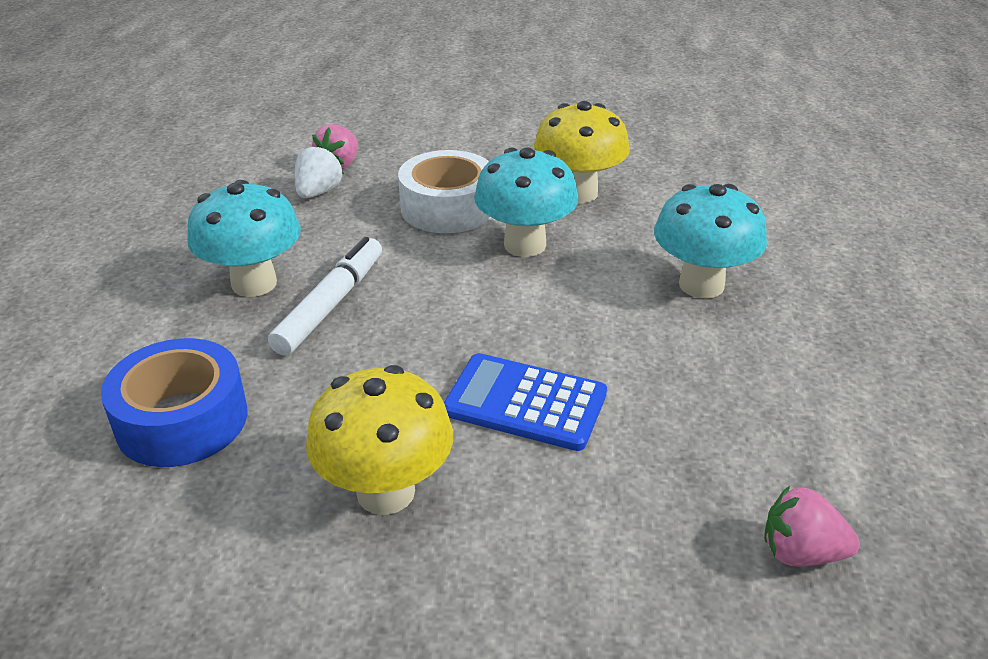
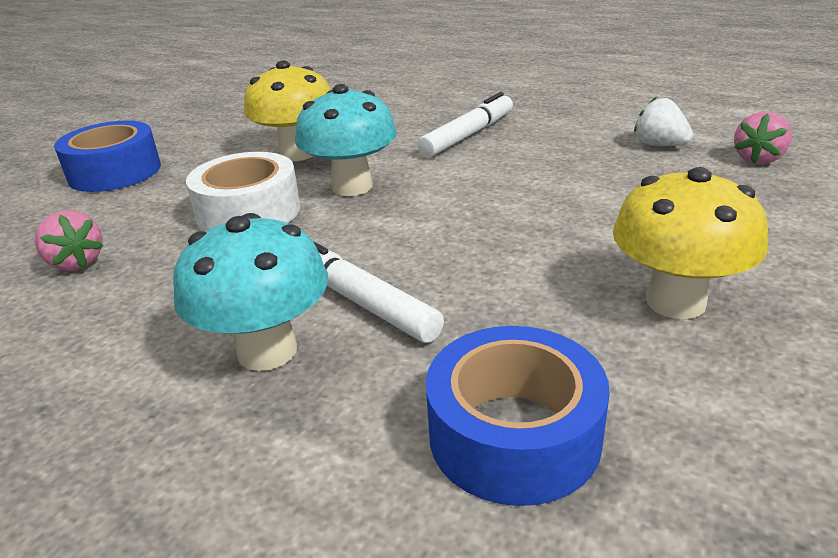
camera: 65 degrees left, 5 degrees down
(318, 192) = (118, 283): white strawberry -> white strawberry (659, 145)
(486, 121) = (115, 172): none -> blue tape
(525, 403) = (576, 220): blue calculator -> none
(701, 285) = (468, 135): turquoise mushroom -> white marker

